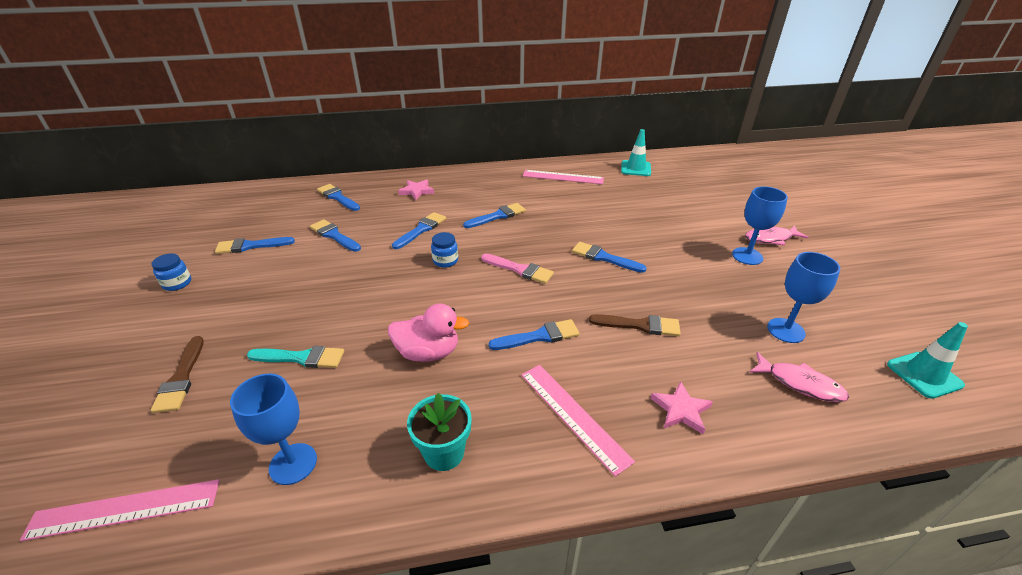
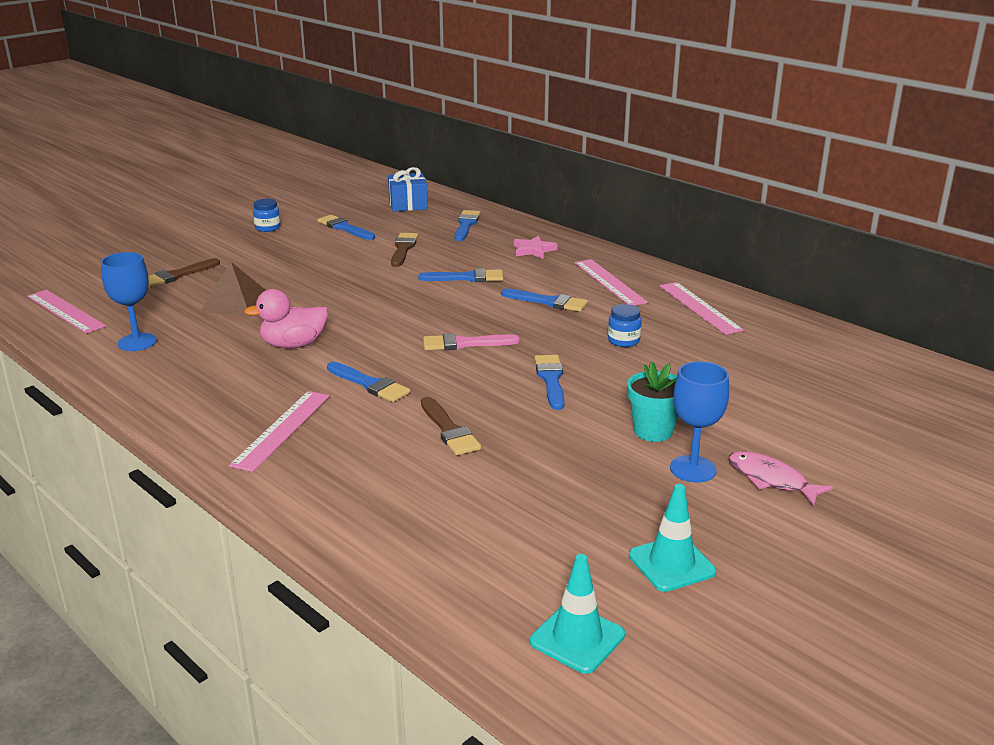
camera: 55 degrees right, 10 degrees down
(261, 204) = (408, 204): none -> blue gift
(301, 358) = (236, 302): turquoise brush -> brown pyramid
(334, 235) = (403, 249): blue brush -> brown brush
(428, 352) = (293, 345): pink duck -> pink duck turned 105 degrees clockwise
(444, 453) = (192, 389): turquoise flower pot -> turquoise flower pot (653, 431)
(445, 261) = (430, 306): blue jar -> blue jar (623, 341)
(497, 187) = (609, 282): none -> pink ruler
(520, 270) = (464, 344): pink brush -> pink brush turned 90 degrees clockwise
(635, 168) = (811, 343): turquoise traffic cone -> turquoise traffic cone (671, 564)
(681, 410) = (341, 481): pink star -> none
(786, 330) = (551, 522): blue goblet -> none
(800, 383) = (457, 545): pink fish -> none

